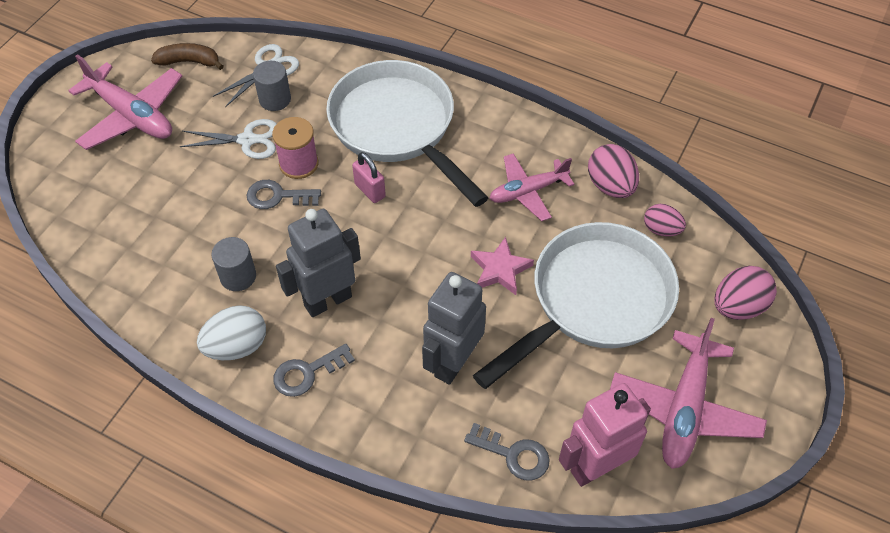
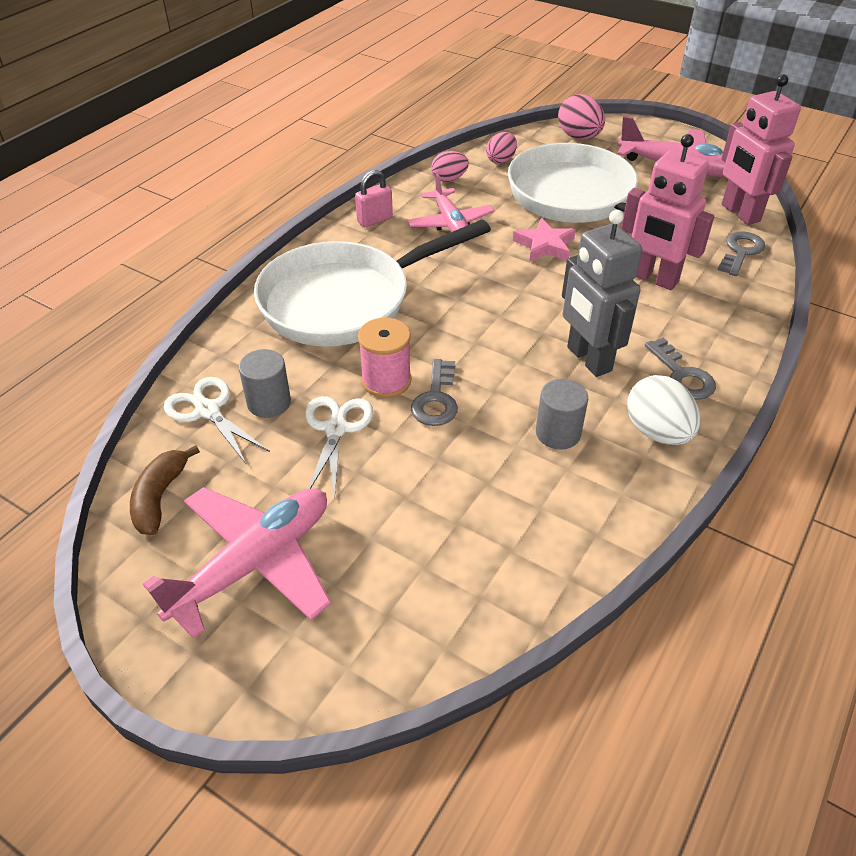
camera: 85 degrees left, 10 degrees down
(370, 190) = (436, 324): pink padlock -> pink padlock (374, 220)
(453, 362) = (653, 279): grey robot -> pink robot
(610, 186) = (449, 179): pink egg -> pink egg, size x0.66

